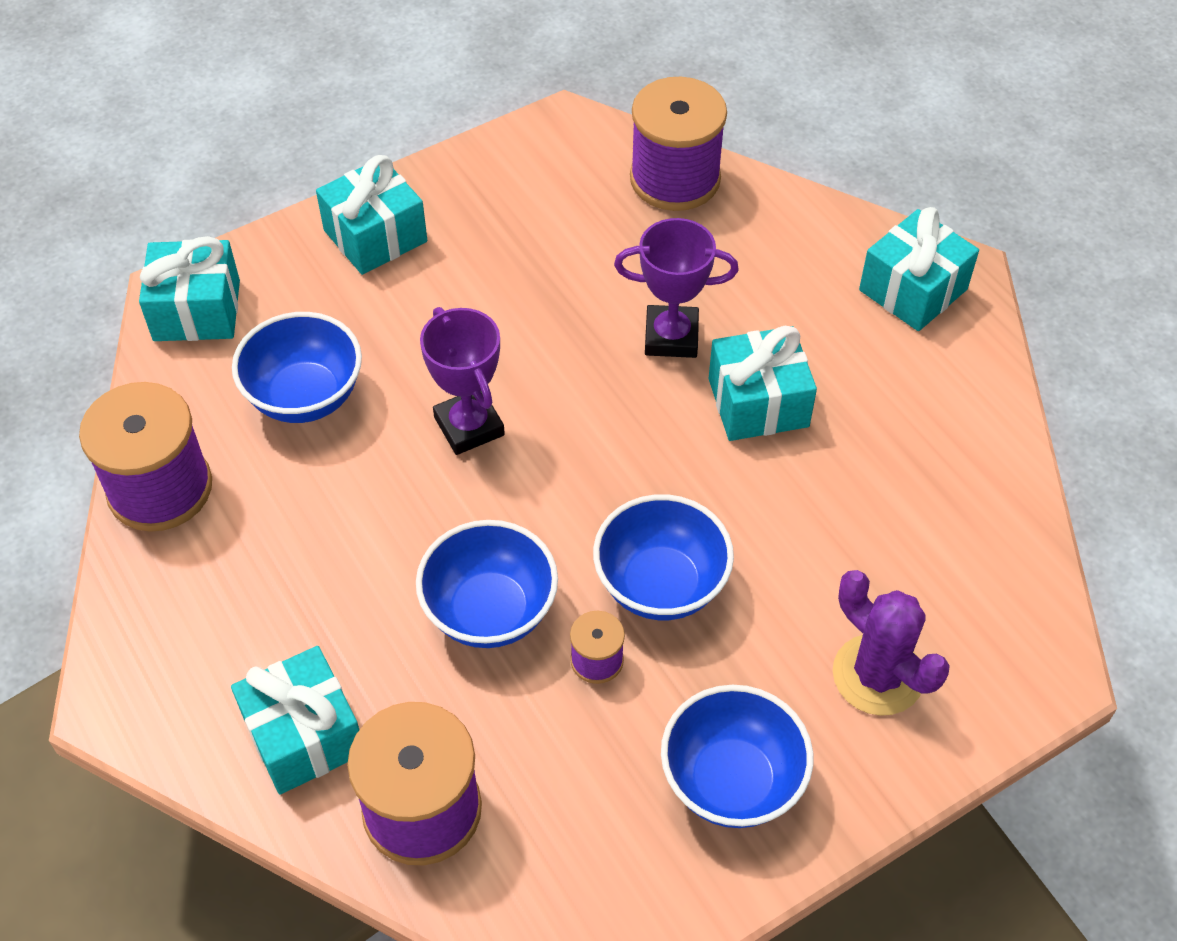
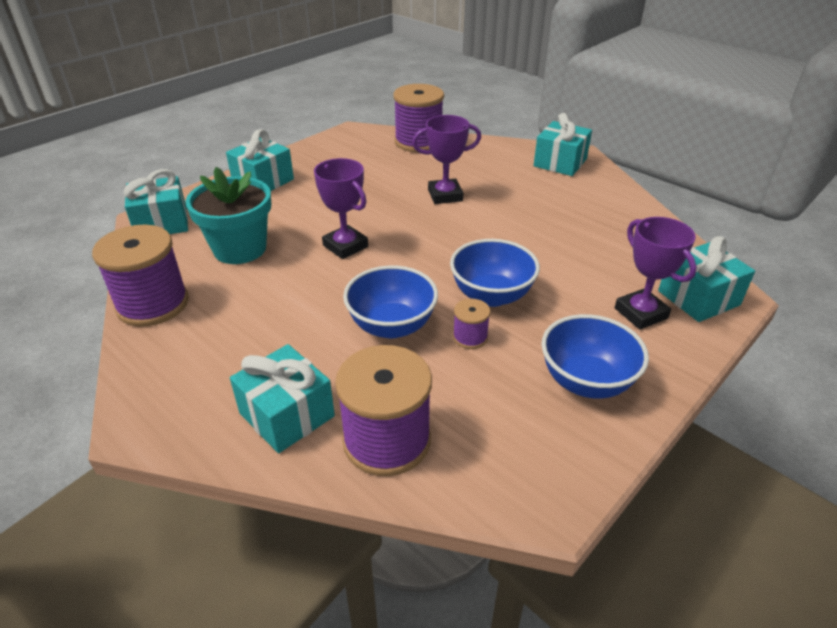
camera: 15 degrees left, 15 degrees down
(305, 397) = (240, 249): blue bowl -> turquoise flower pot
(758, 402) = (505, 213): turquoise gift -> turquoise gift (698, 298)
(878, 675) = (641, 313): purple cactus -> purple trophy

